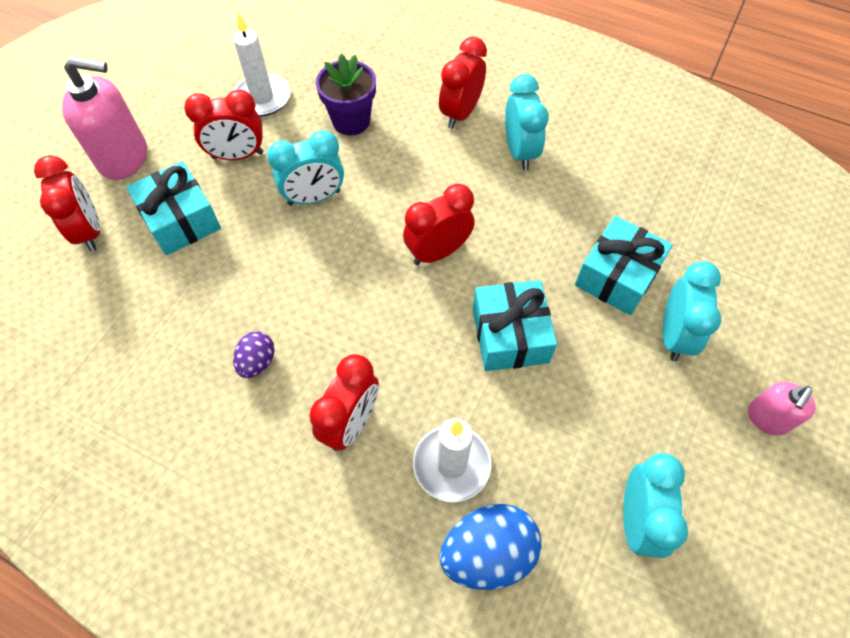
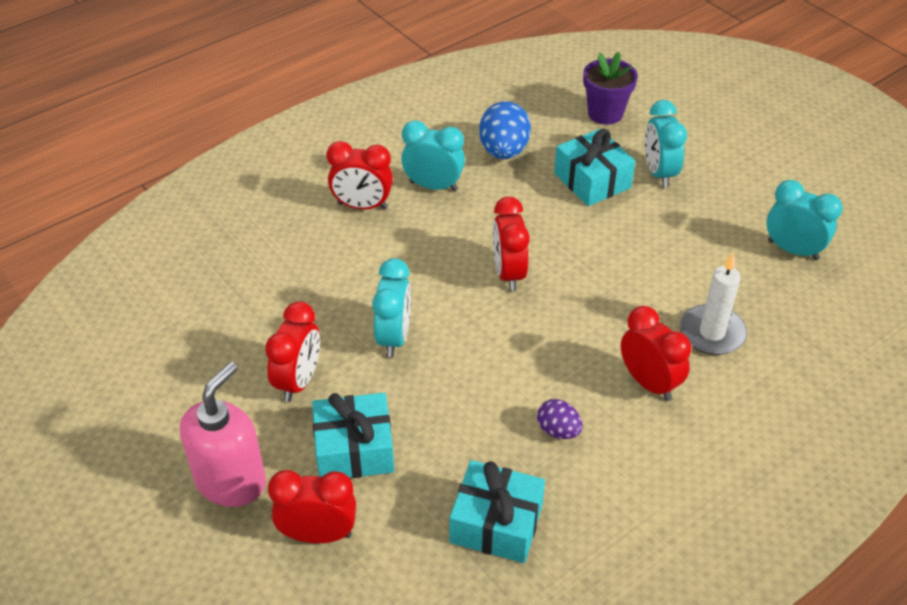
camera: 65 degrees left, 15 degrees down
(262, 98) = (231, 340): white candle -> none
(351, 121) = (316, 282): purple flower pot -> purple flower pot (605, 113)
(460, 113) = (362, 206): red clock -> red clock turned 45 degrees counterclockwise
(488, 553) = (790, 337): blue egg -> blue egg (503, 151)
(510, 335) = (614, 259): turquoise gift -> turquoise gift (496, 523)
(673, 335) = (659, 173): turquoise clock -> turquoise clock turned 135 degrees counterclockwise
(767, 418) = (744, 158): pink soap dispenser -> none

